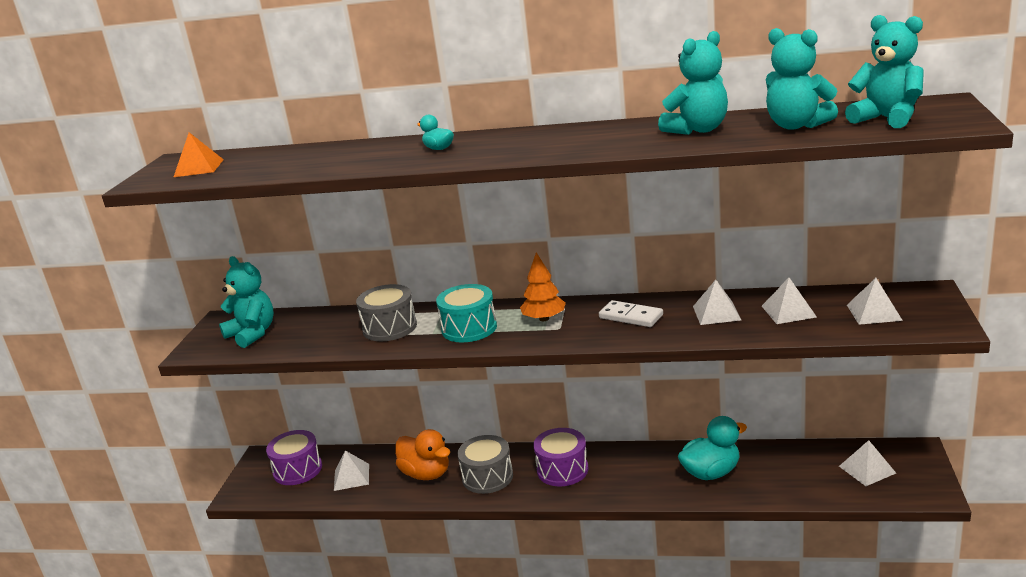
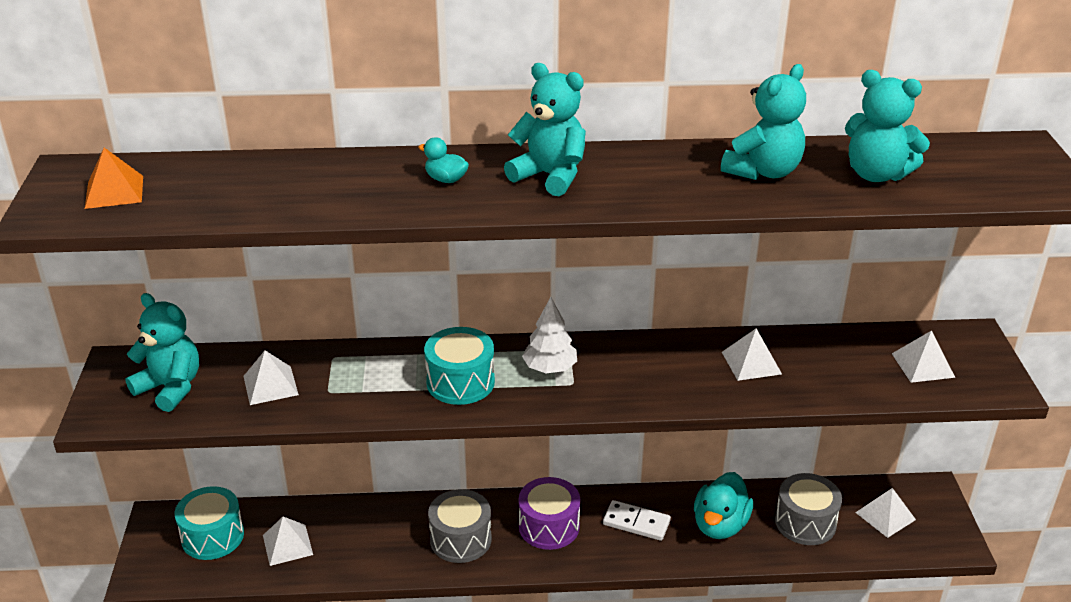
camera: 15 degrees left, 10 degrees up
(297, 470) = (212, 536): purple drum -> turquoise drum
(390, 327) = (356, 380): grey drum -> grey drum (805, 522)
(426, 474) = (383, 537): orange duck -> none
(544, 319) = (550, 368): orange tree -> white tree
(631, 316) = (653, 367): white domino -> white domino (636, 523)
(711, 473) = (720, 525): turquoise duck -> turquoise duck turned 150 degrees clockwise
(788, 311) = (831, 361): white pyramid -> white pyramid (270, 385)
(887, 119) = (973, 171): turquoise teddy bear -> turquoise teddy bear (550, 176)

